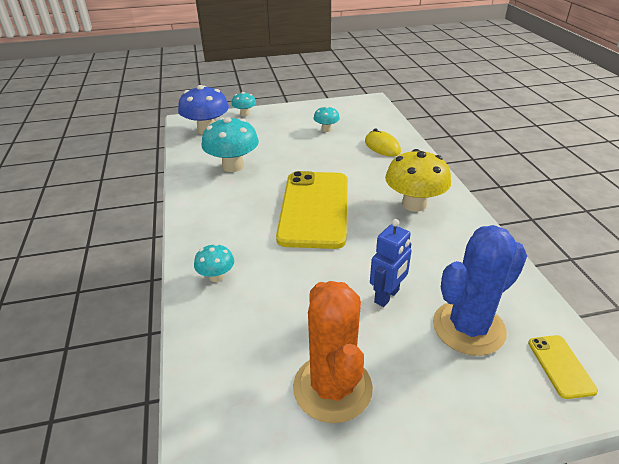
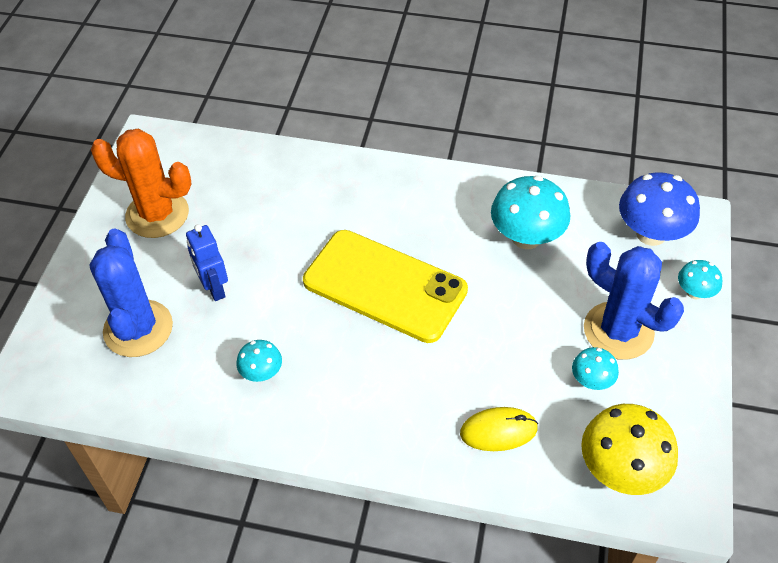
camera: 115 degrees right, 15 degrees up
(216, 276) = (324, 178): turquoise mushroom -> turquoise mushroom (261, 373)
(287, 128) = (618, 331): none -> blue cactus
(414, 204) = (334, 390): yellow mushroom -> yellow mushroom (620, 470)
(561, 366) = (57, 368): yellow phone -> none

